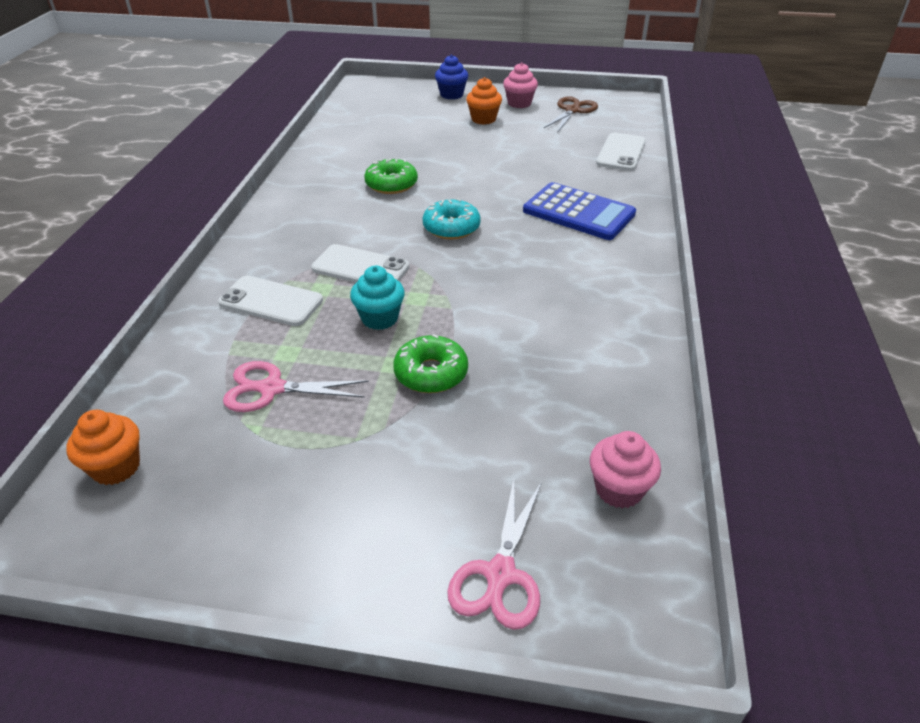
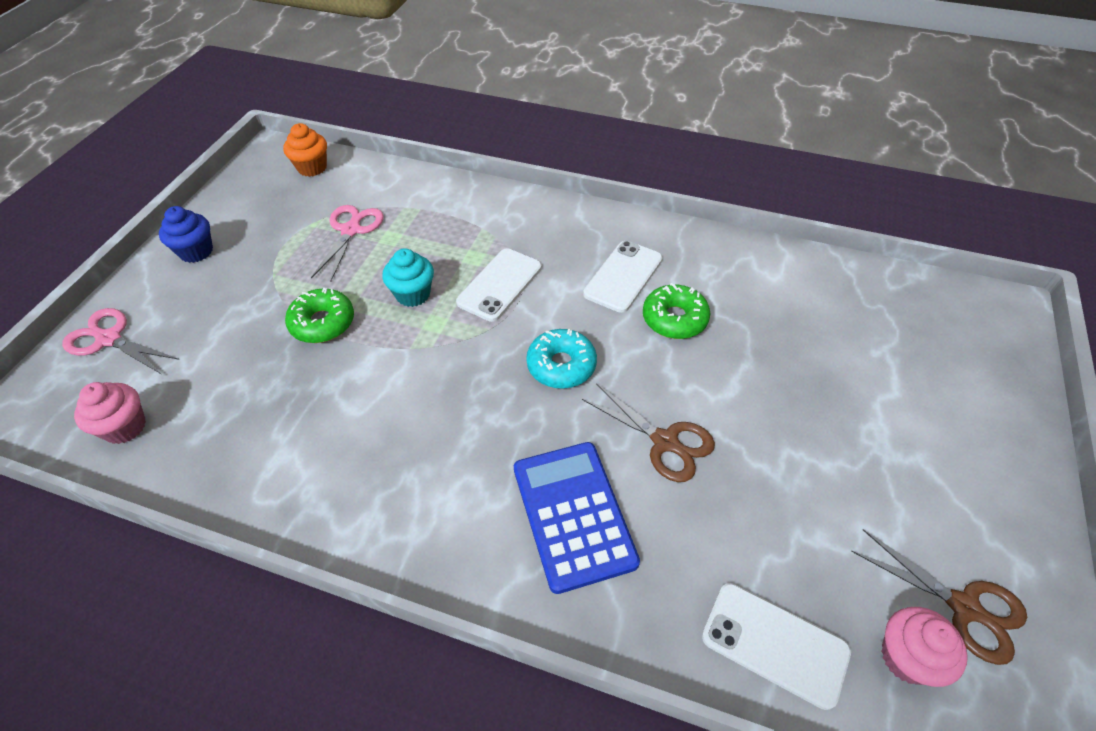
camera: 100 degrees right, 10 degrees up
(271, 302) = (464, 227): white phone -> white phone (623, 276)
(451, 95) = (994, 416): blue cupcake -> blue cupcake (196, 251)
(483, 119) = (895, 448): orange cupcake -> none
(507, 184) = (665, 442): none -> brown scissors
(519, 103) = (979, 516): pink cupcake -> pink cupcake (907, 657)
(578, 212) = (573, 514): blue calculator -> blue calculator turned 120 degrees clockwise

